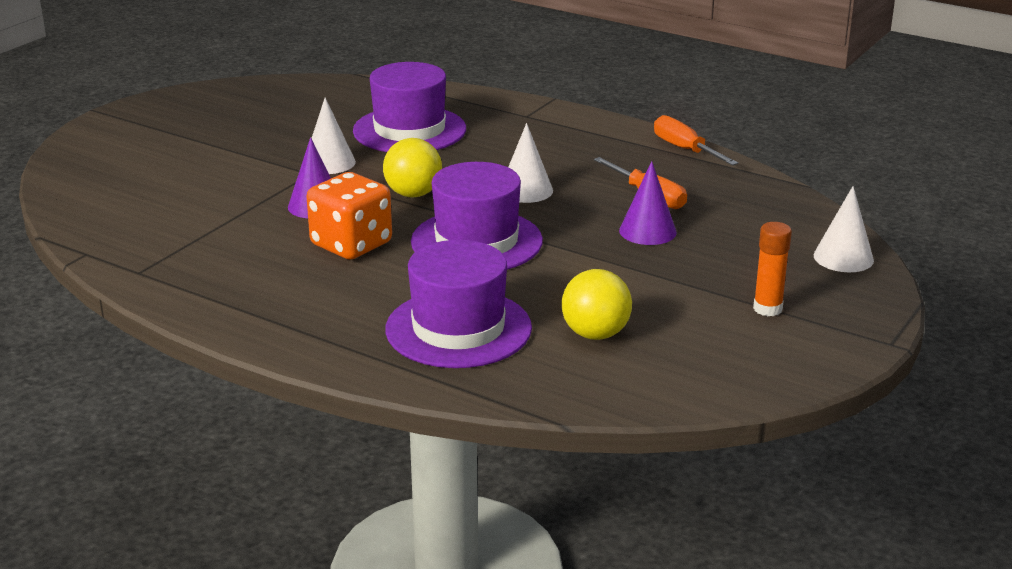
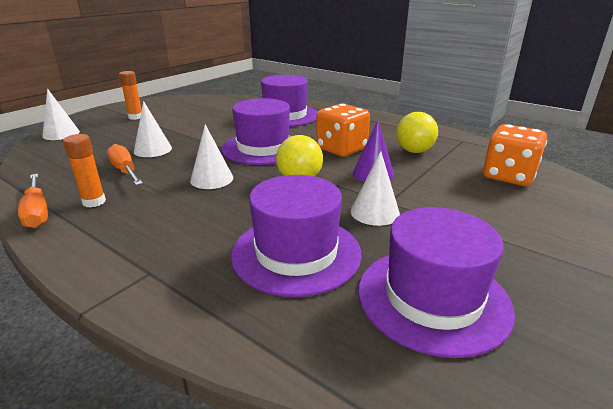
camera: 175 degrees left, 0 degrees up
(135, 209) = (508, 176): none -> orange dice
(306, 111) = (433, 298): none -> purple hat
(595, 334) = (224, 112): yellow ball -> yellow ball (414, 151)
(639, 160) = (94, 202): none -> orange glue stick
(647, 231) = (153, 150): purple cone -> white cone

